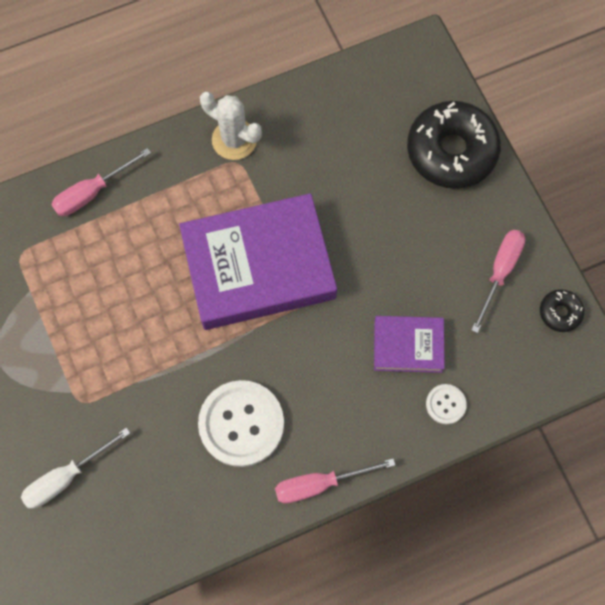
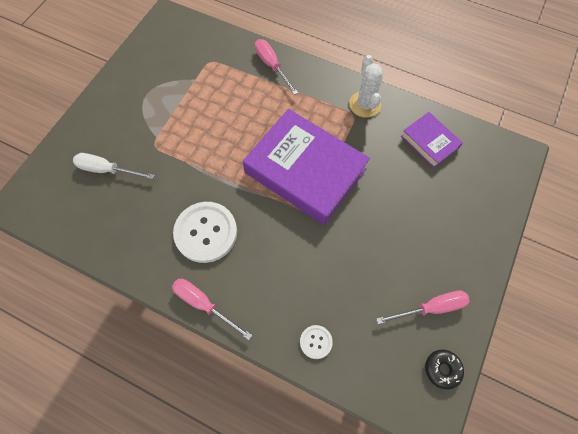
camera: 50 degrees right, 5 degrees down
(92, 192) = (272, 66): pink screwdriver -> pink screwdriver turned 45 degrees clockwise
(408, 346) = (332, 289): purple book -> purple book (429, 142)
(451, 151) = (476, 218): black donut -> none

